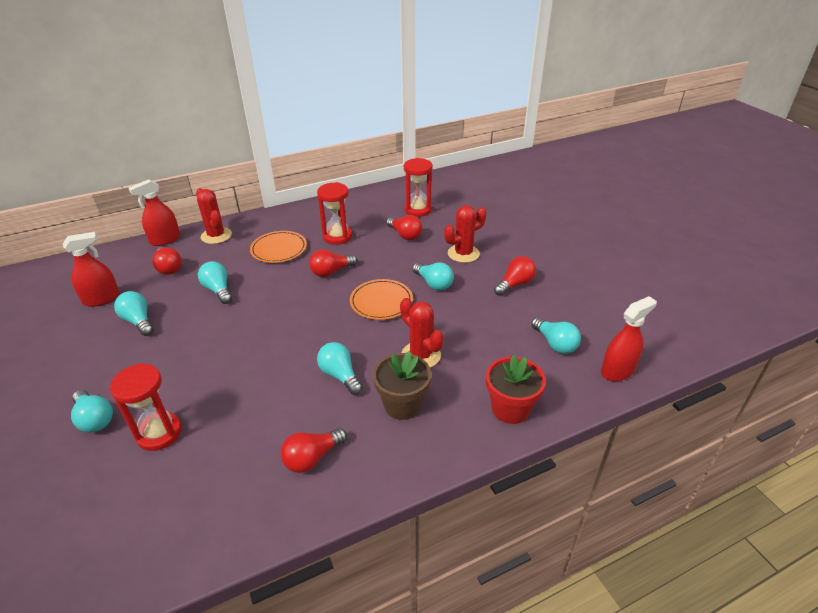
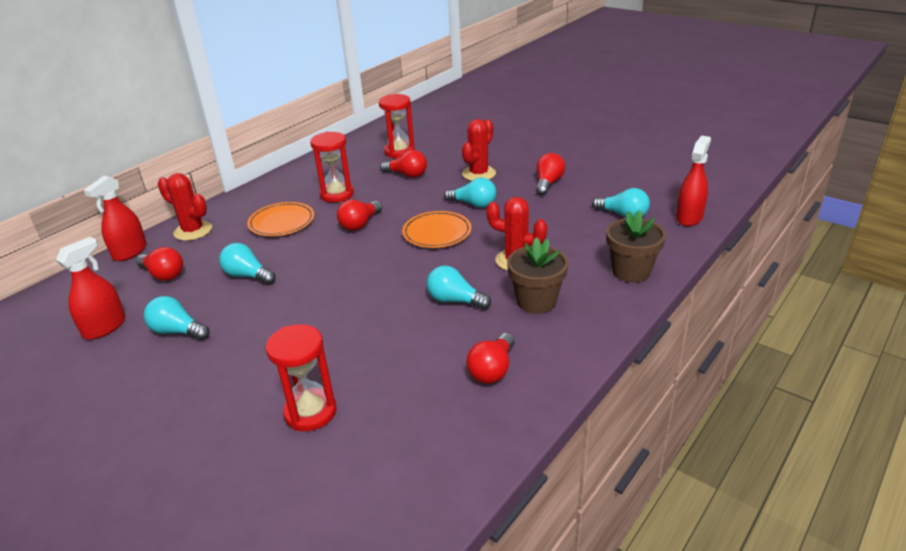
camera: 25 degrees left, 5 degrees down
(95, 419) = (218, 430): turquoise light bulb -> none
(510, 409) = (631, 271): red flower pot -> brown flower pot

